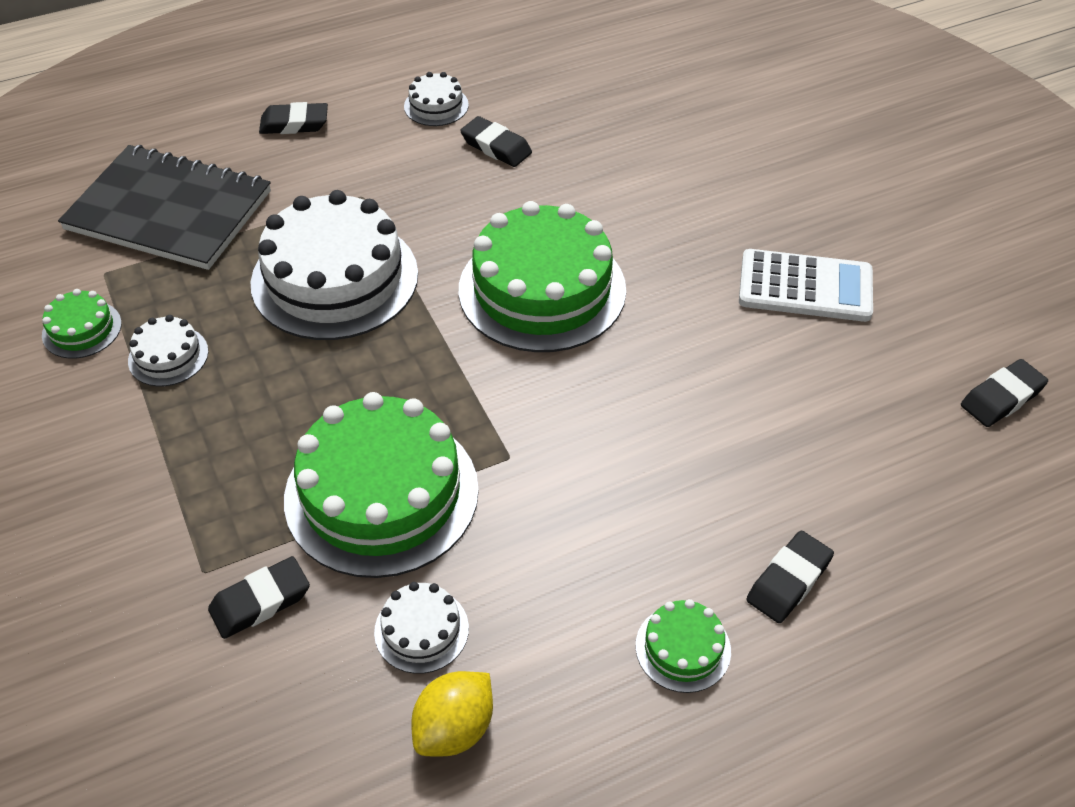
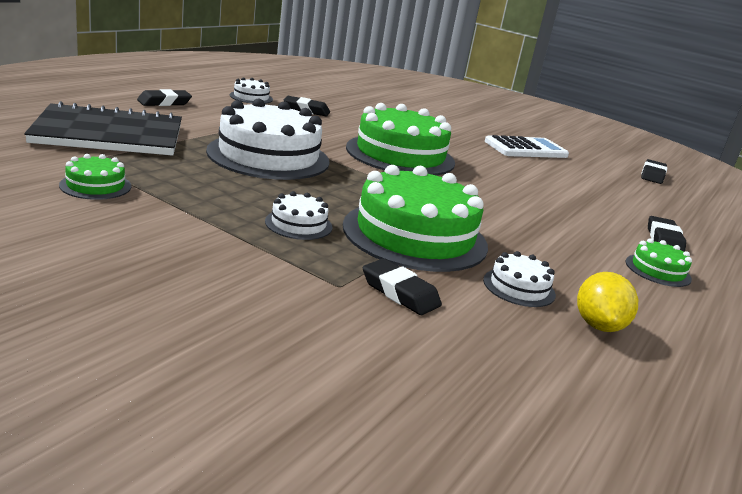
camera: 35 degrees left, 25 degrees down
(168, 356) = (185, 193): white cake -> white cake (298, 224)
(260, 601) = (400, 293): black eraser -> black eraser turned 75 degrees counterclockwise

